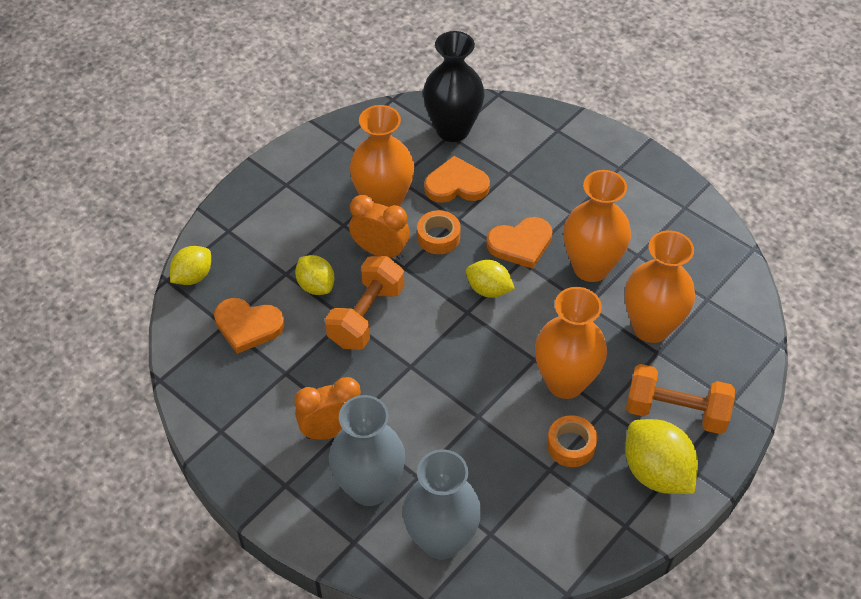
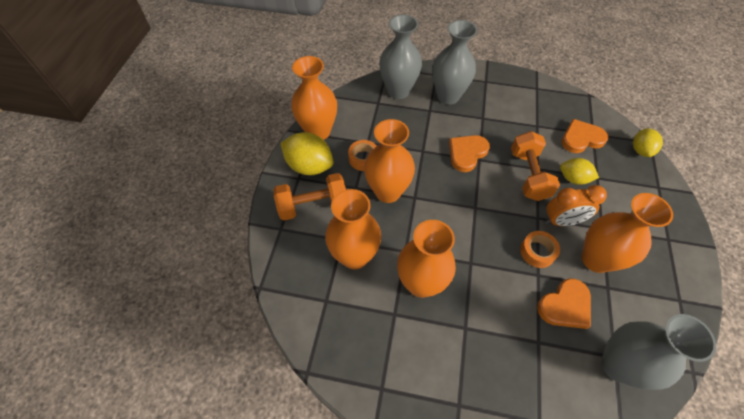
camera: 150 degrees right, 5 degrees up
(332, 431) = (488, 111): orange clock -> none
(453, 130) = (618, 365): black vase -> grey vase
(488, 289) = (474, 229): yellow lemon -> none
(520, 244) = (481, 276): orange heart -> orange heart (467, 153)
(616, 526) = (318, 131): none -> orange vase

